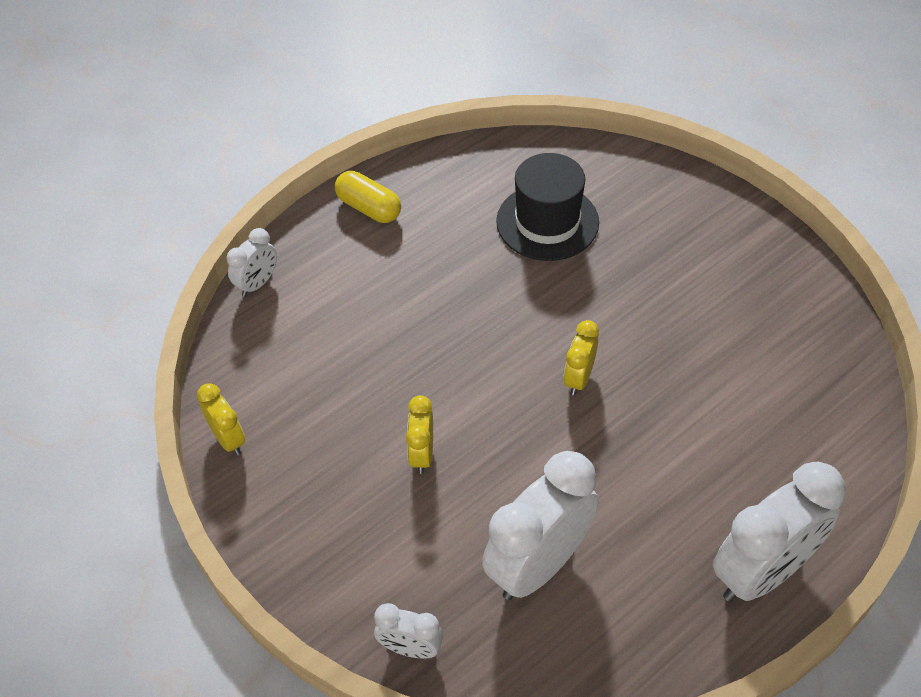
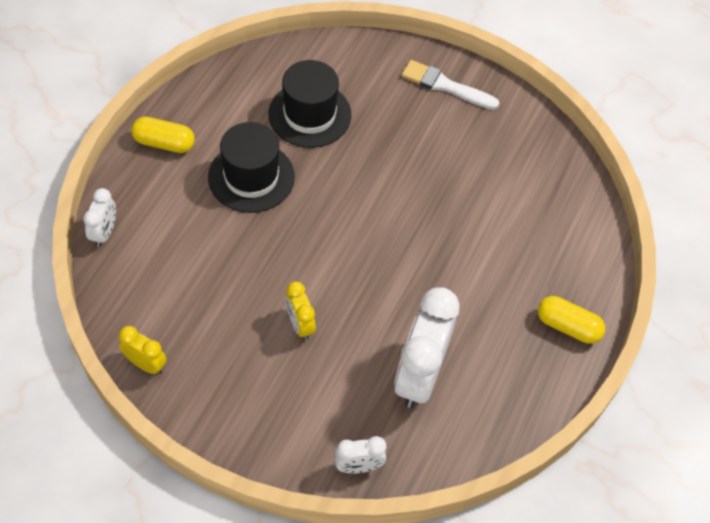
camera: 30 degrees left, 5 degrees up
(447, 271) = (251, 177): none -> black hat
(578, 378) = (387, 230): yellow clock -> none
(728, 233) = (445, 86): none -> white brush
(762, 572) = (568, 326): white clock -> yellow capsule

